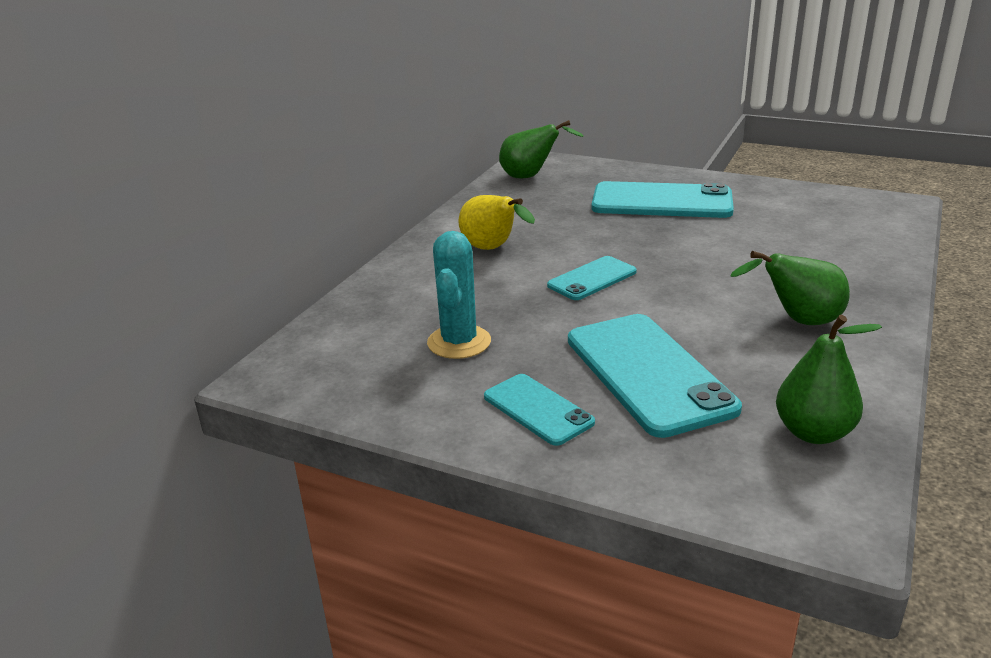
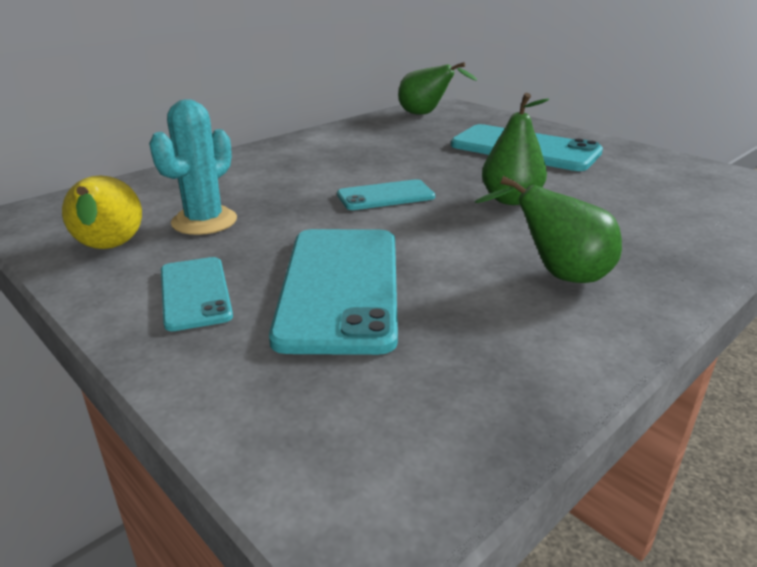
camera: 20 degrees right, 0 degrees up
(492, 249) = (327, 158): yellow pear -> yellow pear (109, 249)
(813, 432) = (453, 396): green pear -> green pear (511, 200)

